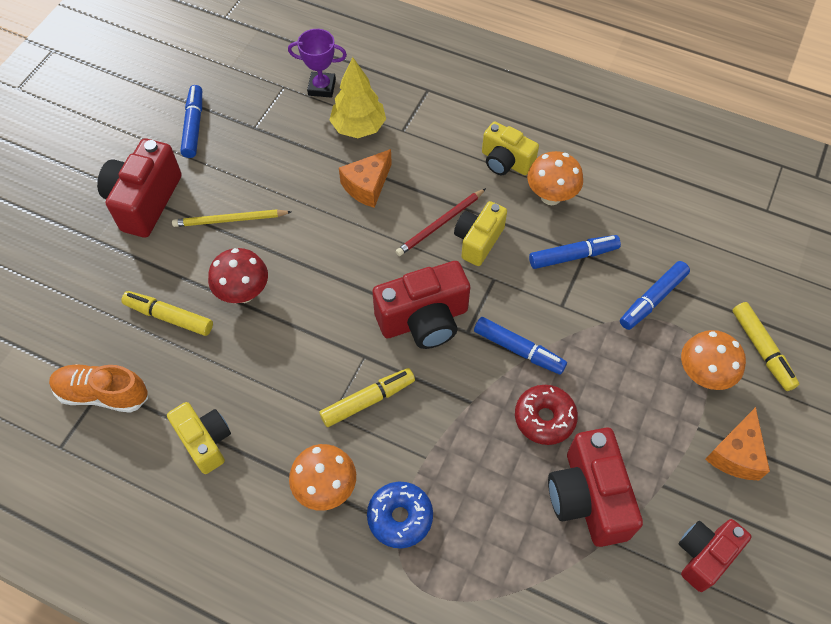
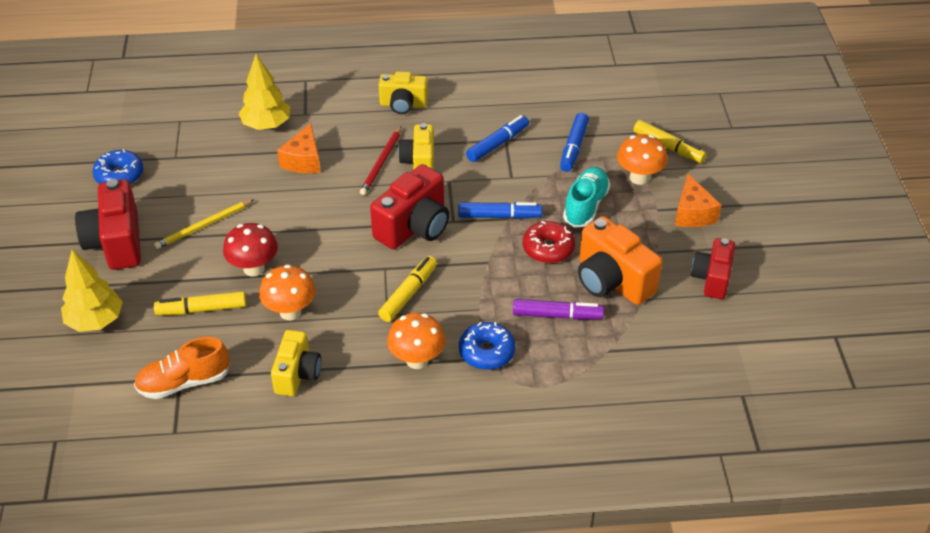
camera: 30 degrees left, 15 degrees down
(74, 282) = (95, 321): none -> yellow tree
(194, 126) = (119, 175): blue marker -> blue donut
(205, 441) = (297, 374): yellow camera -> yellow camera turned 75 degrees clockwise
(322, 87) = (214, 110): purple trophy -> none
(501, 510) = (557, 315): none -> purple marker
(551, 196) = (454, 113): orange mushroom -> orange mushroom (290, 312)
(588, 497) = (612, 281): red camera -> orange camera
(619, 383) = (585, 206): none -> turquoise shoe

